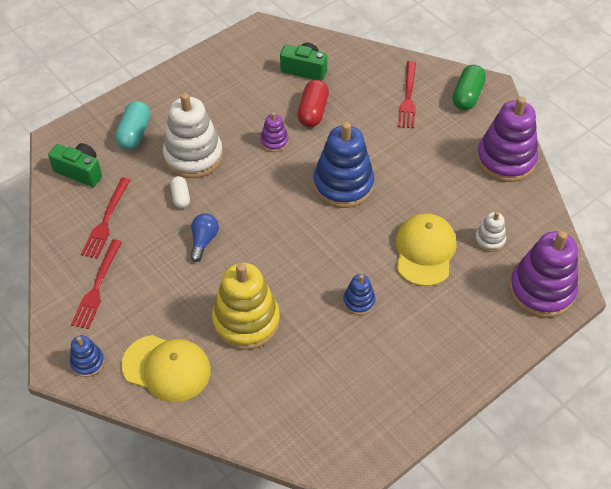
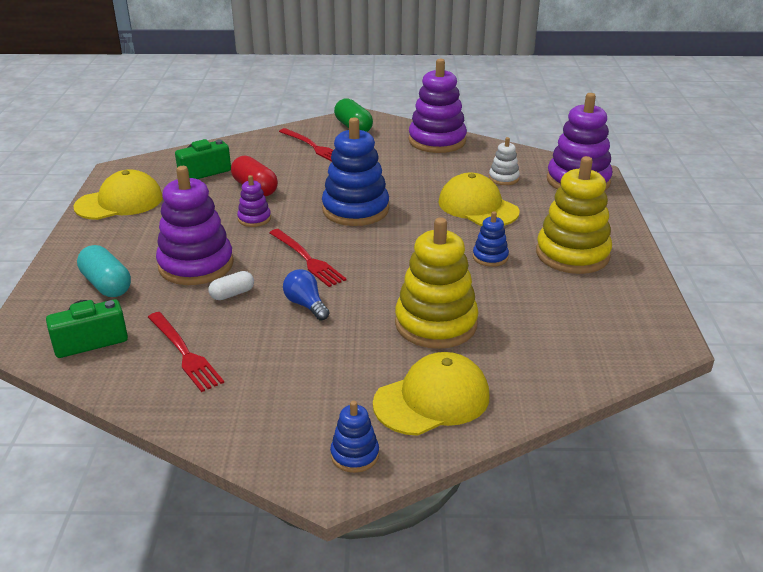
camera: 50 degrees left, 20 degrees down
(97, 287) = (262, 400): red fork -> red fork (307, 259)
(181, 197) = (232, 294): white capsule -> white capsule turned 60 degrees counterclockwise
(193, 156) = (196, 265): white stacking toy -> purple stacking toy
(224, 62) = (119, 202): none -> yellow cap
(414, 349) = (572, 254): none -> yellow stacking toy

